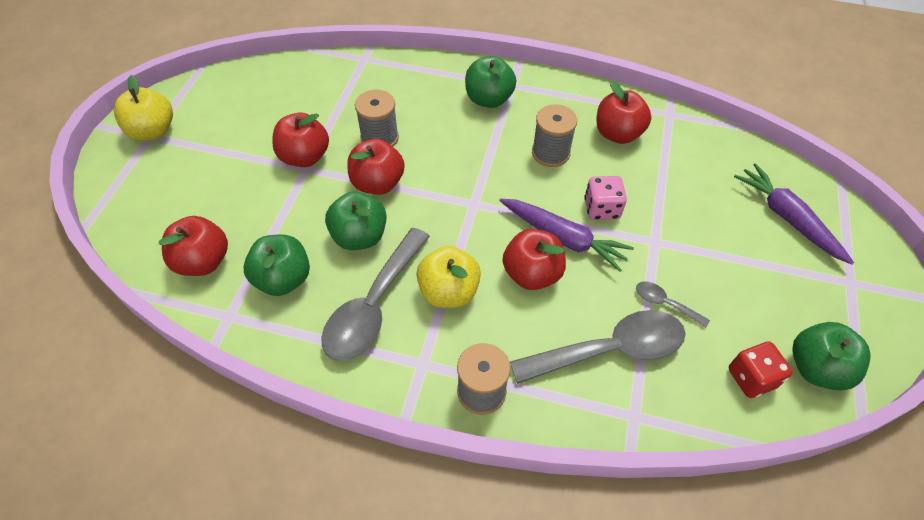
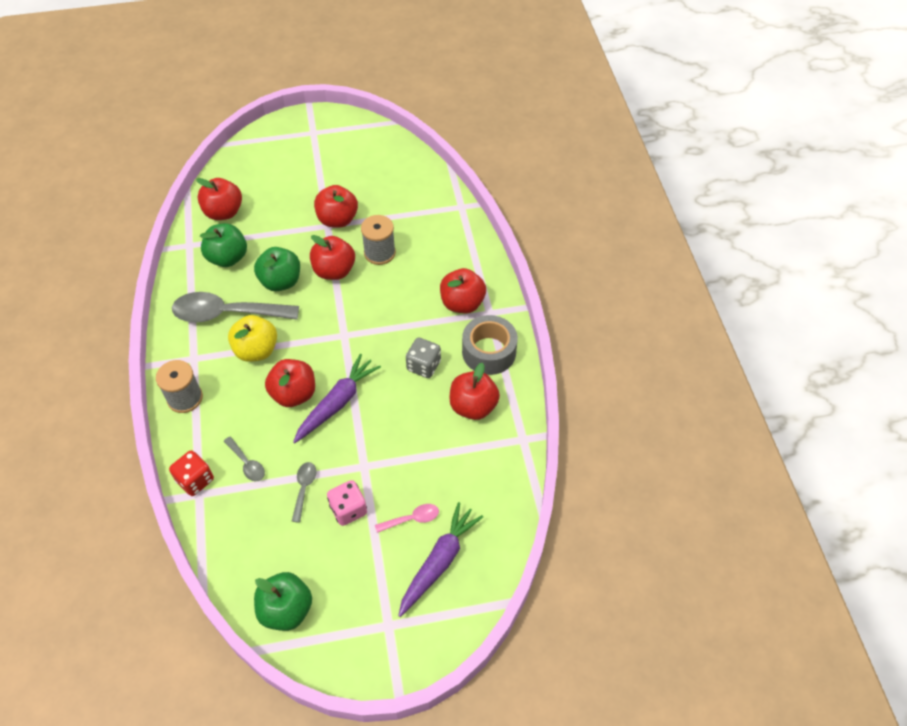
camera: 65 degrees right, 0 degrees up
(153, 131) = (318, 131): yellow apple -> none
(489, 99) = (462, 303): green apple -> red apple
(550, 153) = (423, 366): grey spool -> grey dice
(559, 101) = (489, 352): none -> grey tape
(563, 238) = (337, 403): purple carrot -> purple carrot turned 150 degrees counterclockwise
(601, 209) = (380, 419): pink dice -> pink dice (348, 509)
(610, 350) = (247, 463): grey spoon -> grey spoon, size x0.45
(732, 223) = (412, 519): none -> pink spoon
(751, 378) = (259, 564): red dice -> red dice (195, 480)

